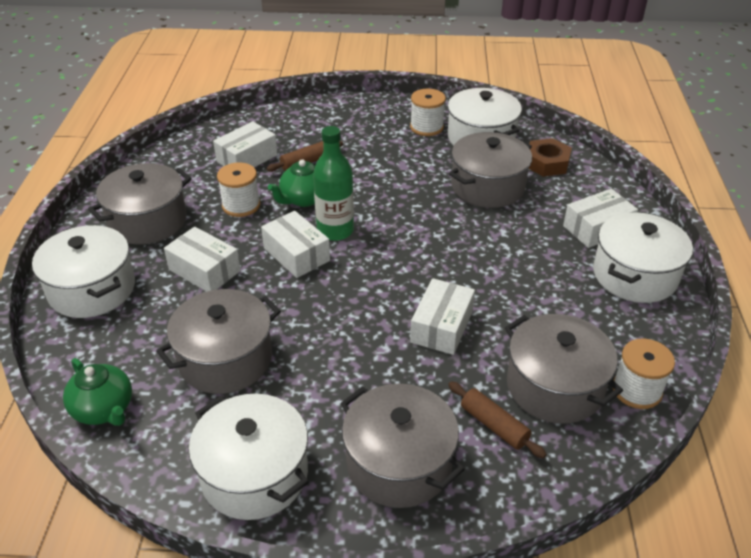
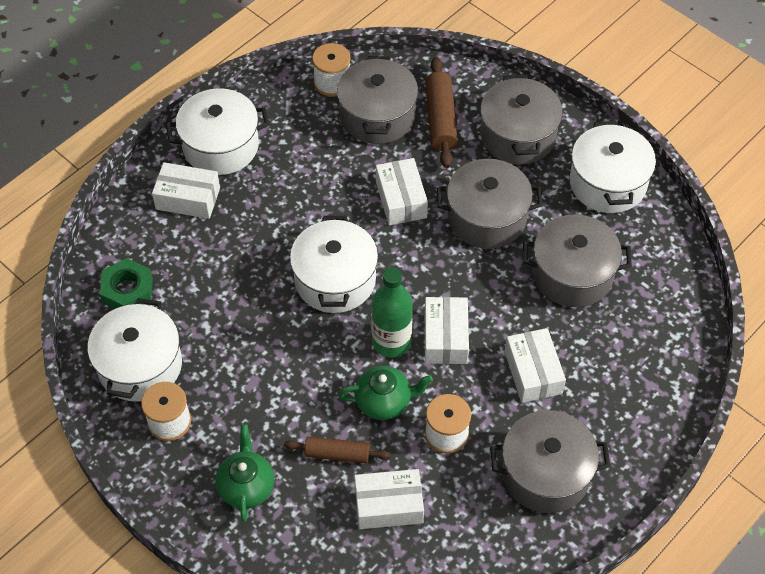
camera: 140 degrees left, 15 degrees up
(92, 289) = (638, 415): white pot -> white pot (335, 280)
(104, 409) = (679, 289): green teapot -> green teapot (246, 486)
(441, 326) = (401, 199): white box -> white box turned 75 degrees counterclockwise
(487, 187) = (213, 300): grey pot -> grey pot (487, 217)
(494, 425) = (441, 119): brown rolling pin -> brown rolling pin, size x1.51
(546, 163) = (128, 290): brown nut -> green nut

